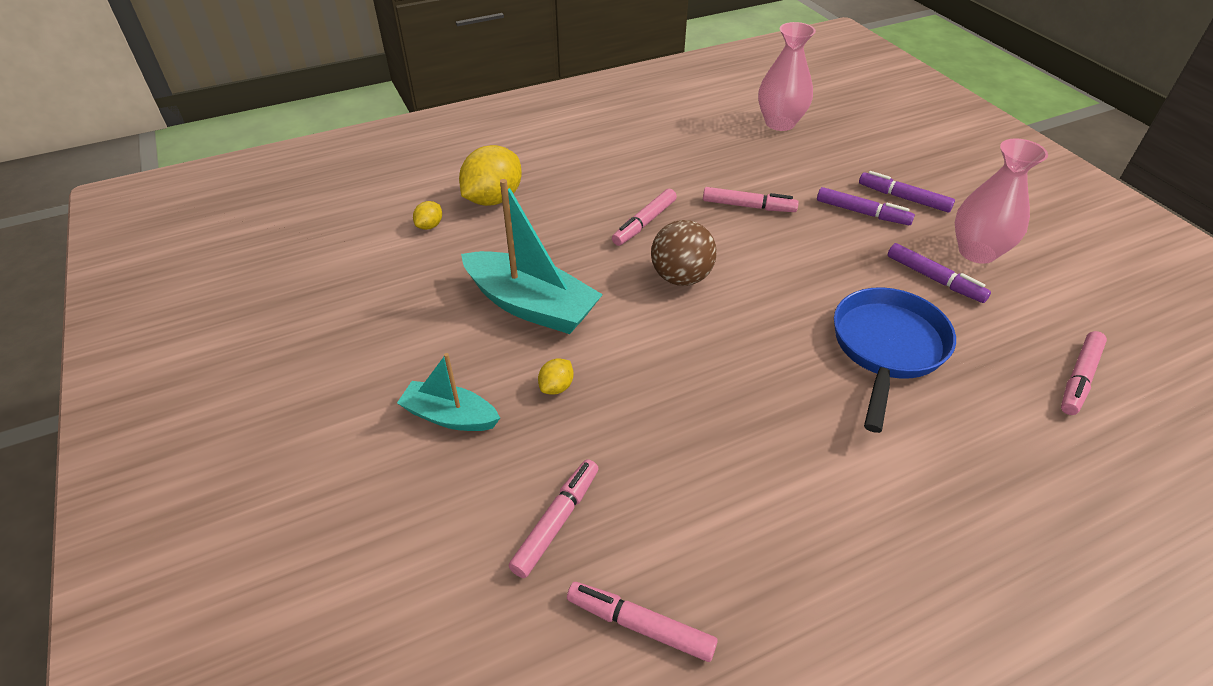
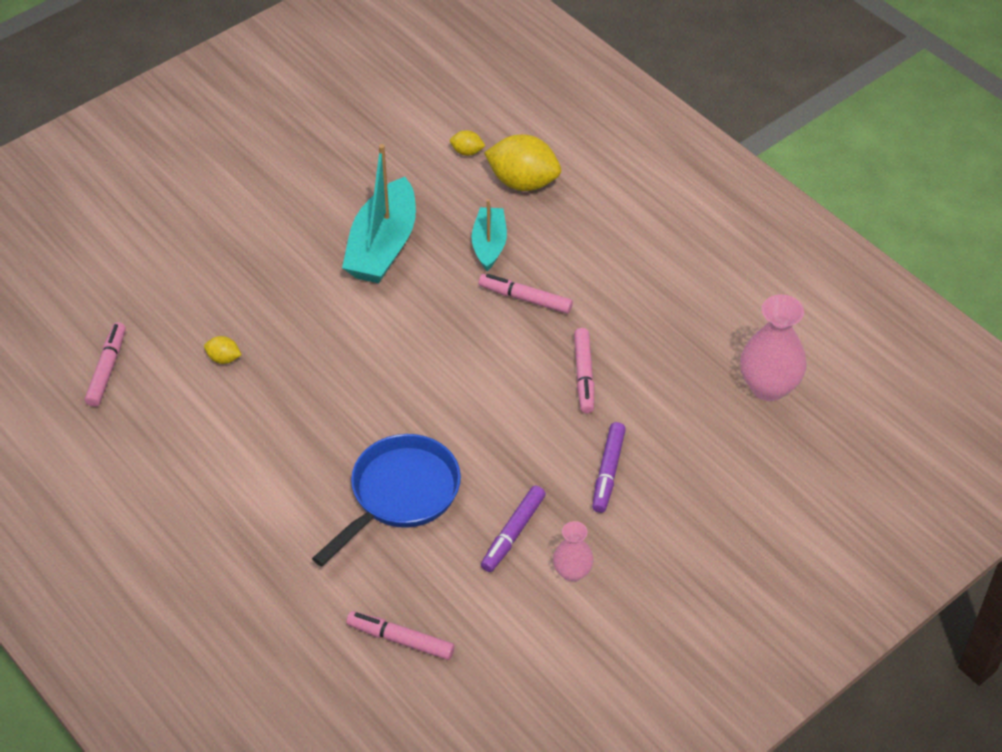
camera: 75 degrees right, 5 degrees up
(450, 416) = (251, 232): turquoise boat -> turquoise boat (489, 244)
(556, 387) = (295, 283): yellow lemon -> yellow lemon (224, 358)
(556, 521) = (174, 312): pink marker -> none
(681, 277) = (452, 338): brown ball -> none
(887, 348) = (400, 495): blue pan -> blue pan turned 60 degrees counterclockwise
(903, 198) = (651, 508): purple marker -> none
(977, 252) = (572, 572): pink vase -> pink vase, size x0.57

